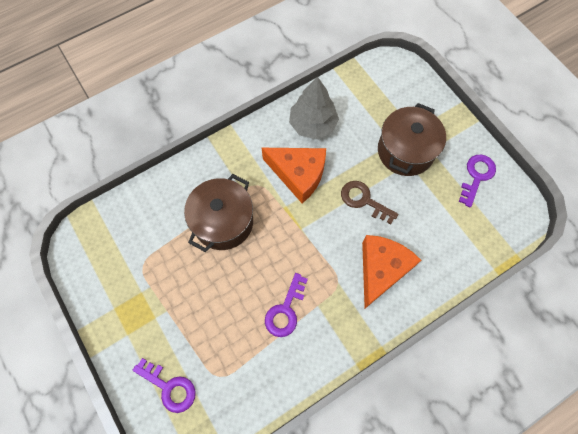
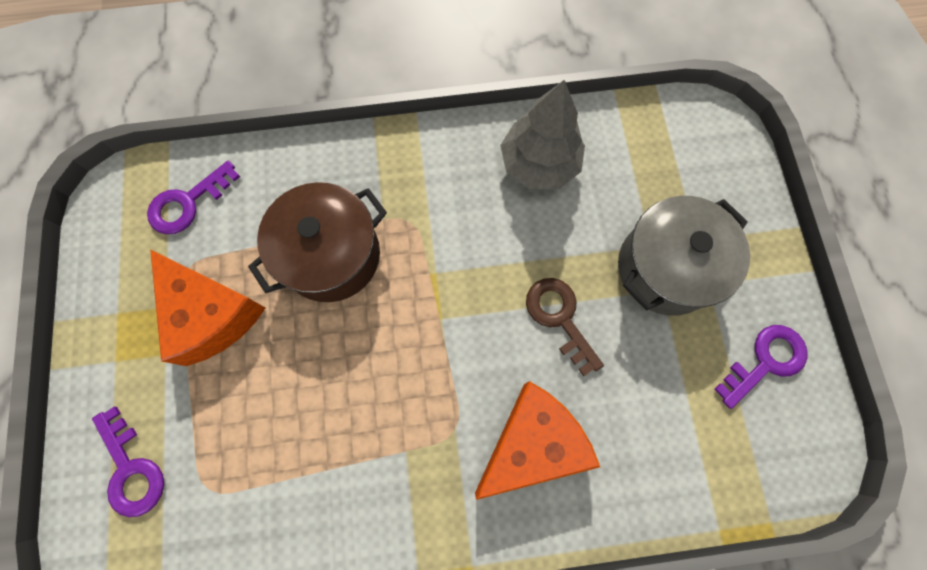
camera: 25 degrees right, 5 degrees up
(285, 310) = (354, 435): purple key -> purple key (188, 203)
(298, 174) = (478, 232): orange cheese -> orange cheese (211, 314)
(405, 151) = (665, 268): brown pot -> grey pot

